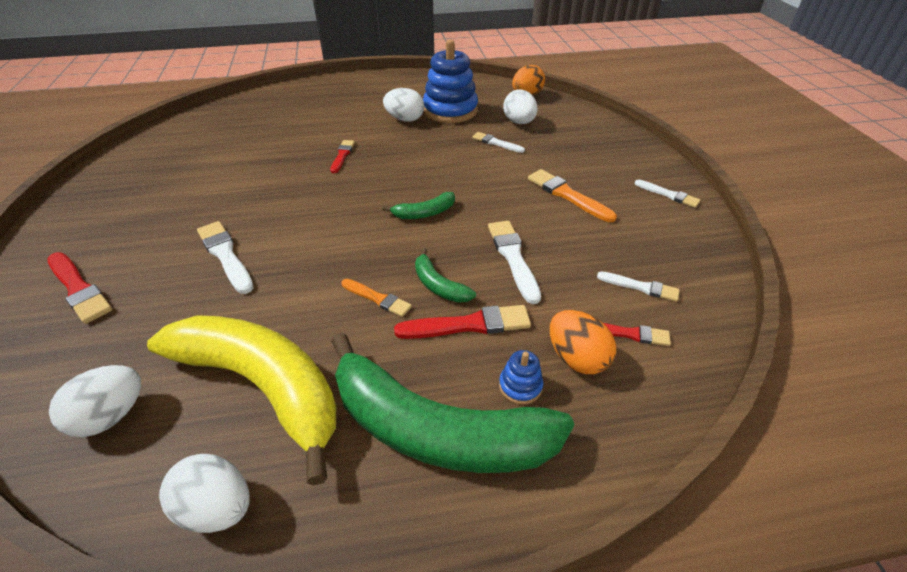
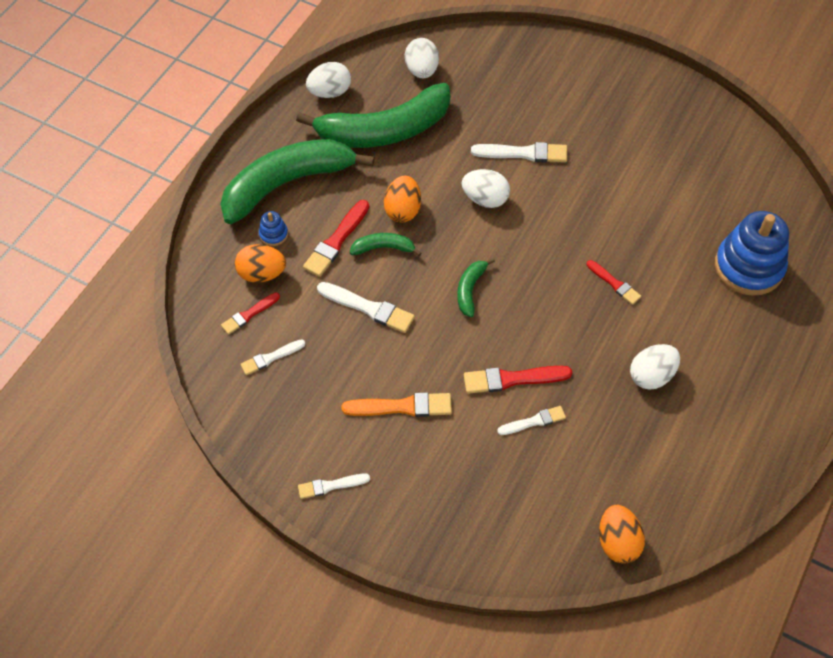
camera: 130 degrees right, 15 degrees up
(79, 289) = (550, 76): red brush -> red brush (513, 379)
(263, 386) = (384, 130): yellow banana -> green banana
(377, 298) = (403, 210): orange brush -> orange egg
(450, 110) = (639, 431): blue stacking toy -> blue stacking toy (748, 267)
(519, 122) = (558, 477): white egg -> white egg (485, 199)

